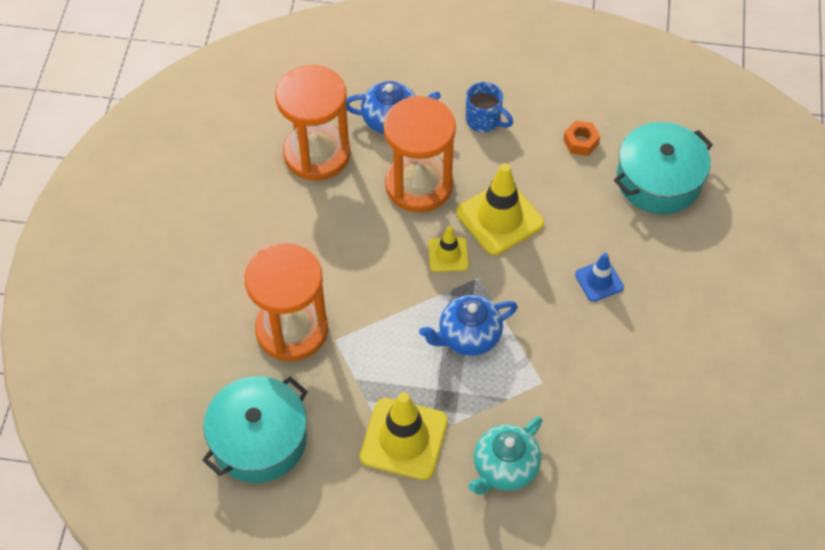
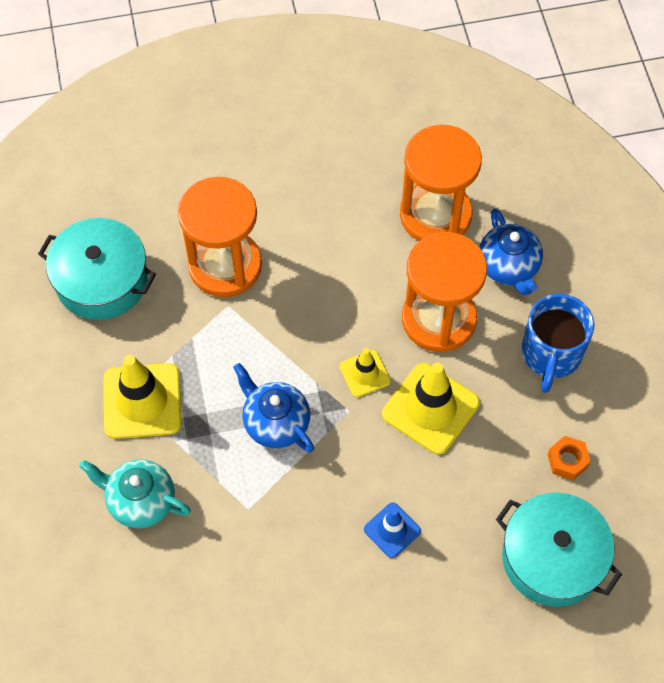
camera: 70 degrees right, 5 degrees up
(484, 120) = (551, 355): blue mug -> blue mug, size x1.52

